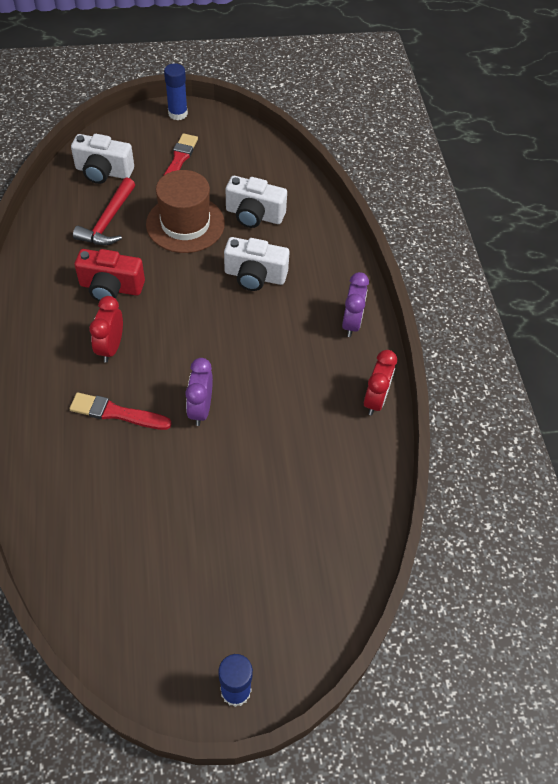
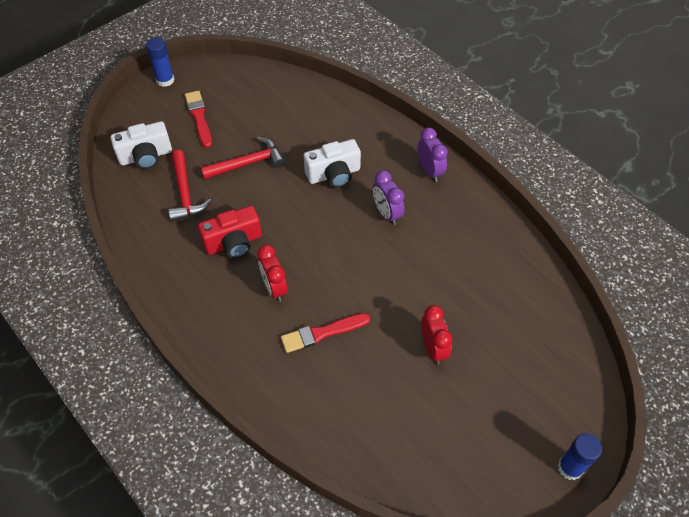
camera: 30 degrees left, 0 degrees up
(185, 224) = (247, 163): brown hat -> red hammer
(200, 409) = (380, 293): purple clock -> purple clock (387, 213)
(254, 215) = (293, 129): white camera -> none
(375, 400) = (490, 215): red clock -> red clock (433, 348)

